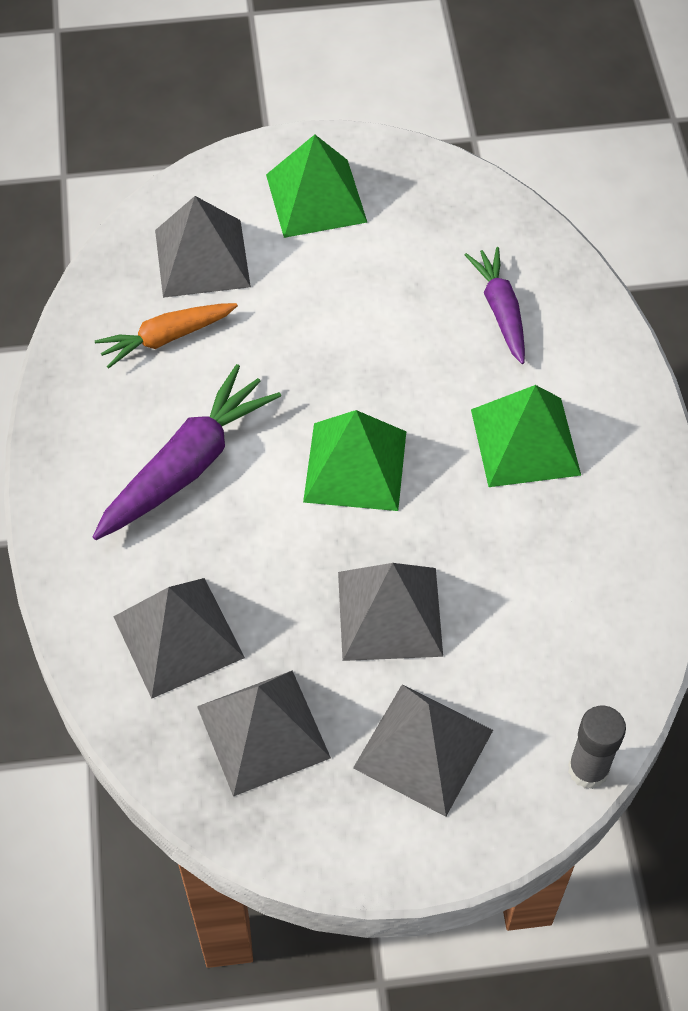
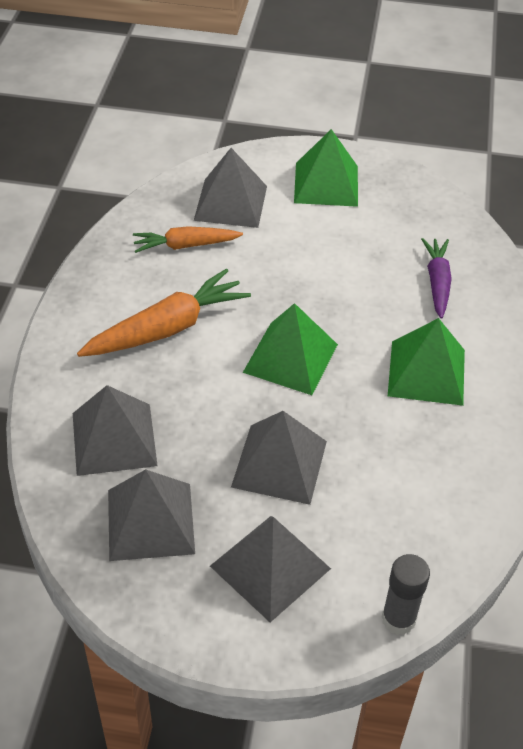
camera: 15 degrees right, 10 degrees down
(187, 465) = (167, 328): purple carrot -> orange carrot

